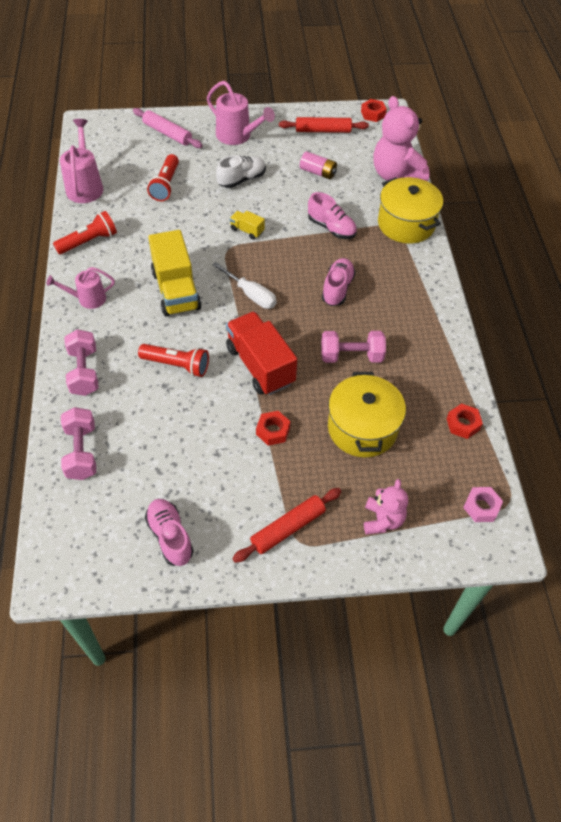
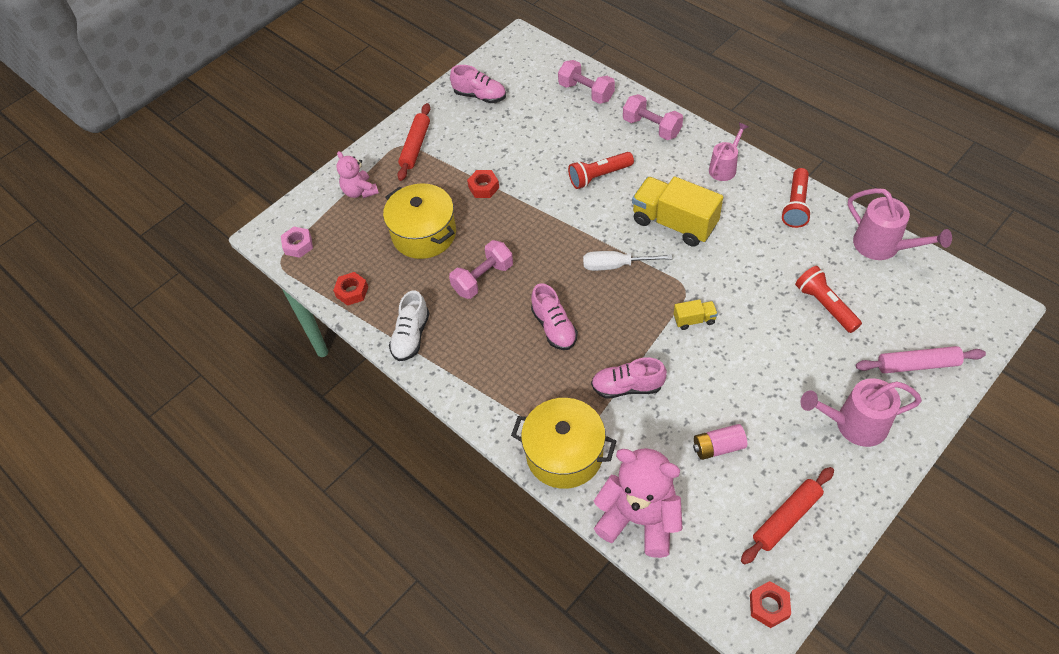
camera: 145 degrees right, 0 degrees up
(242, 179) = (773, 371): white shoe -> white shoe (411, 336)
(260, 365) = (542, 220): red truck -> none

